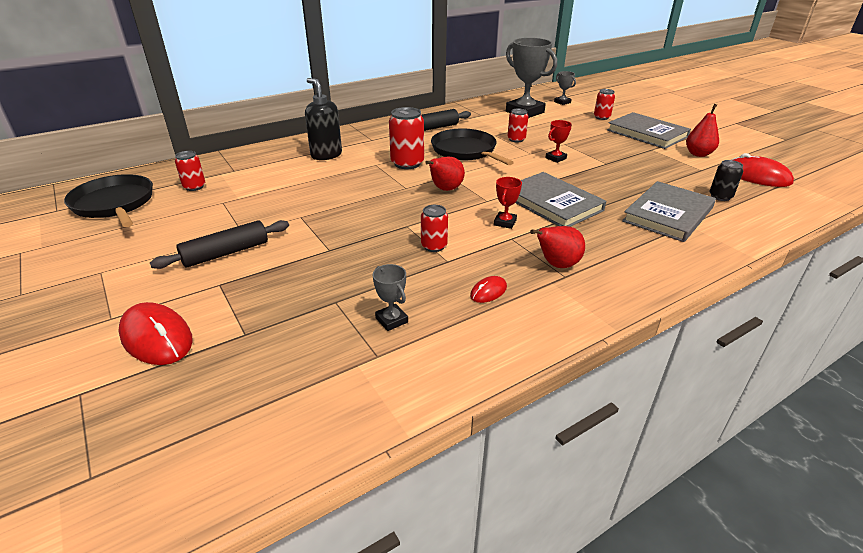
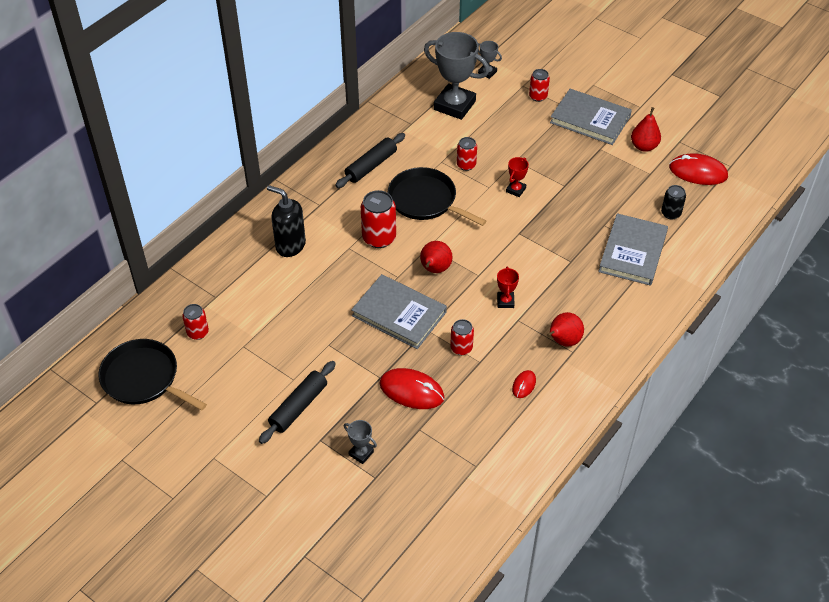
camera: 20 degrees left, 15 degrees up
(156, 337) = (315, 500): red mouse -> red mouse (411, 391)
(391, 320) = (469, 433): grey trophy -> grey trophy (361, 453)
(552, 203) = (535, 263): grey book -> grey book (399, 314)

